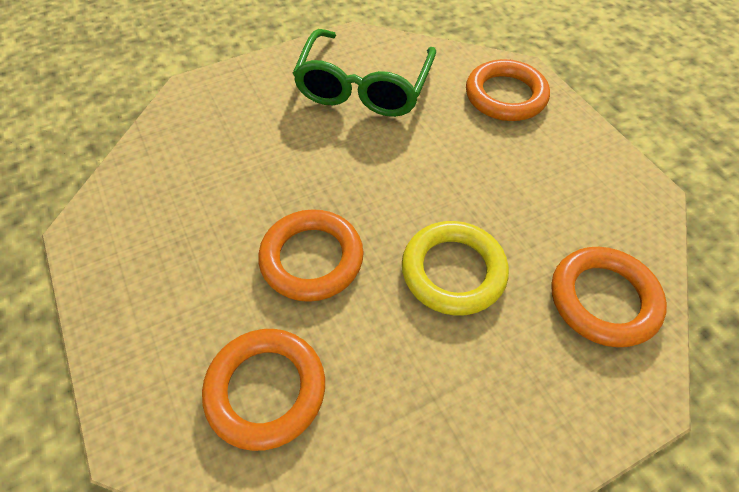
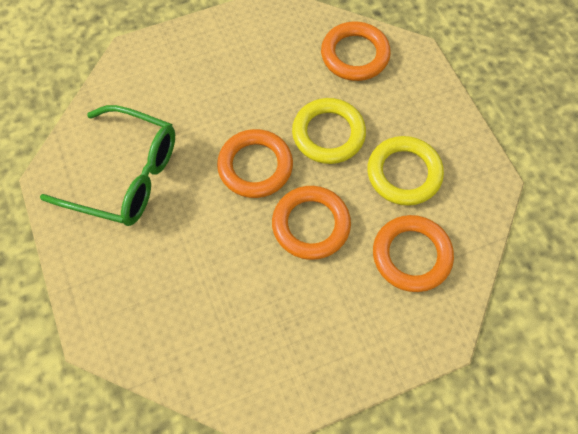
camera: 85 degrees left, 10 degrees up
(403, 377) = (404, 173): none -> yellow ring
(505, 96) = (160, 69): orange ring -> orange ring (255, 166)

